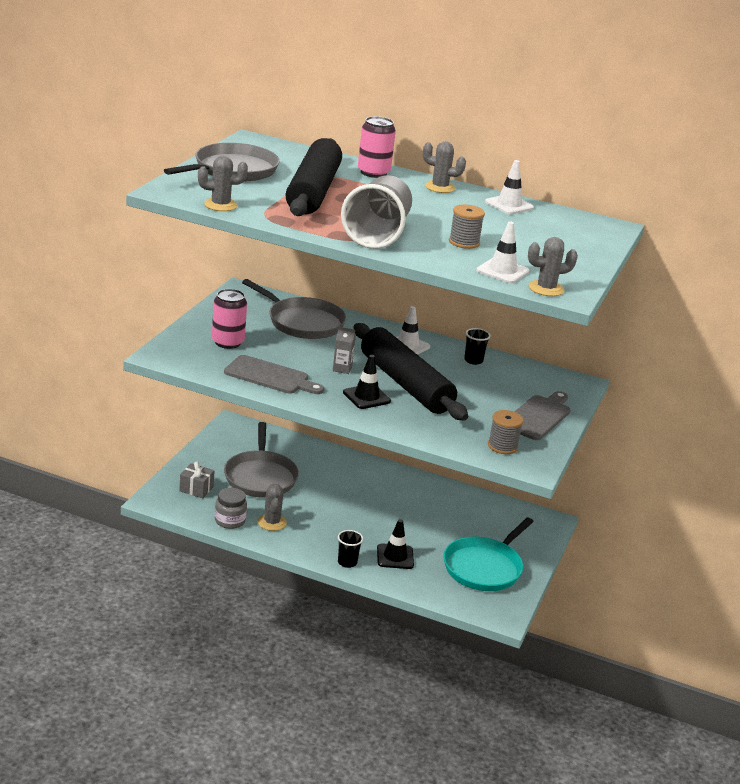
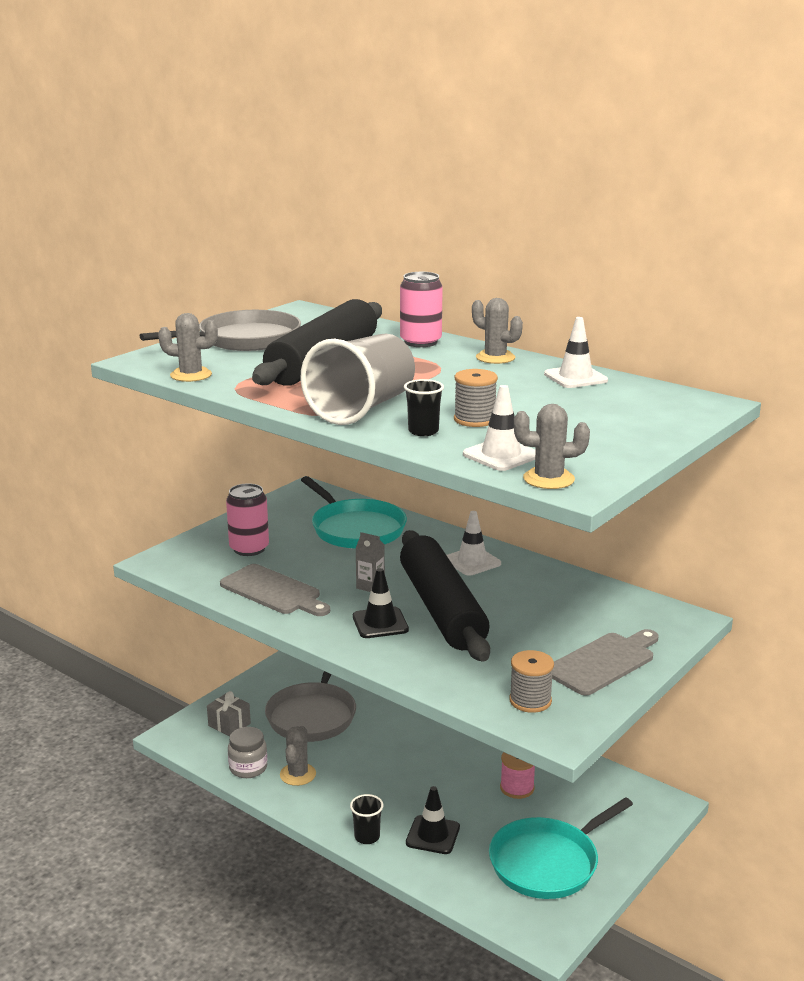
camera: 20 degrees right, 5 degrees down
(302, 322) = (355, 529): grey pan -> turquoise pan
(441, 518) = (517, 788): none -> pink spool
(473, 360) = (550, 583): black cup -> black cup (423, 431)

